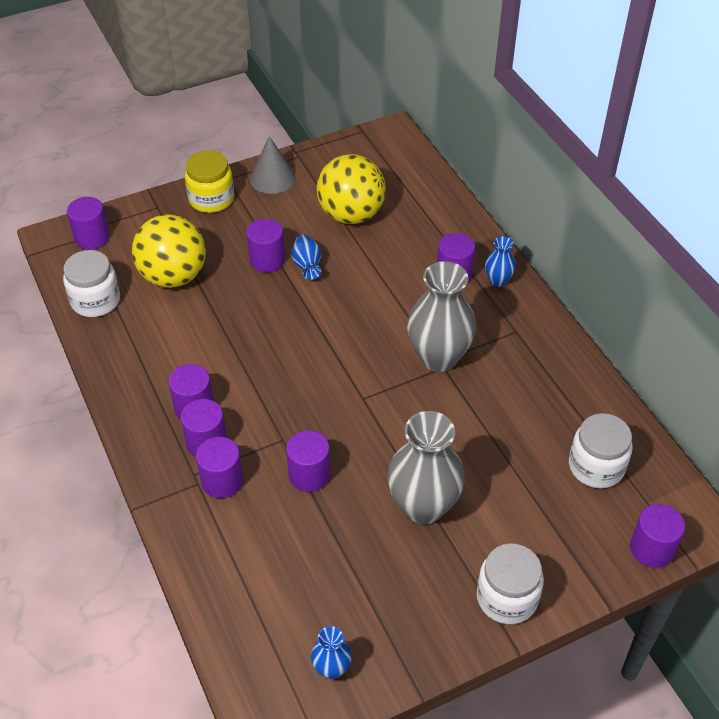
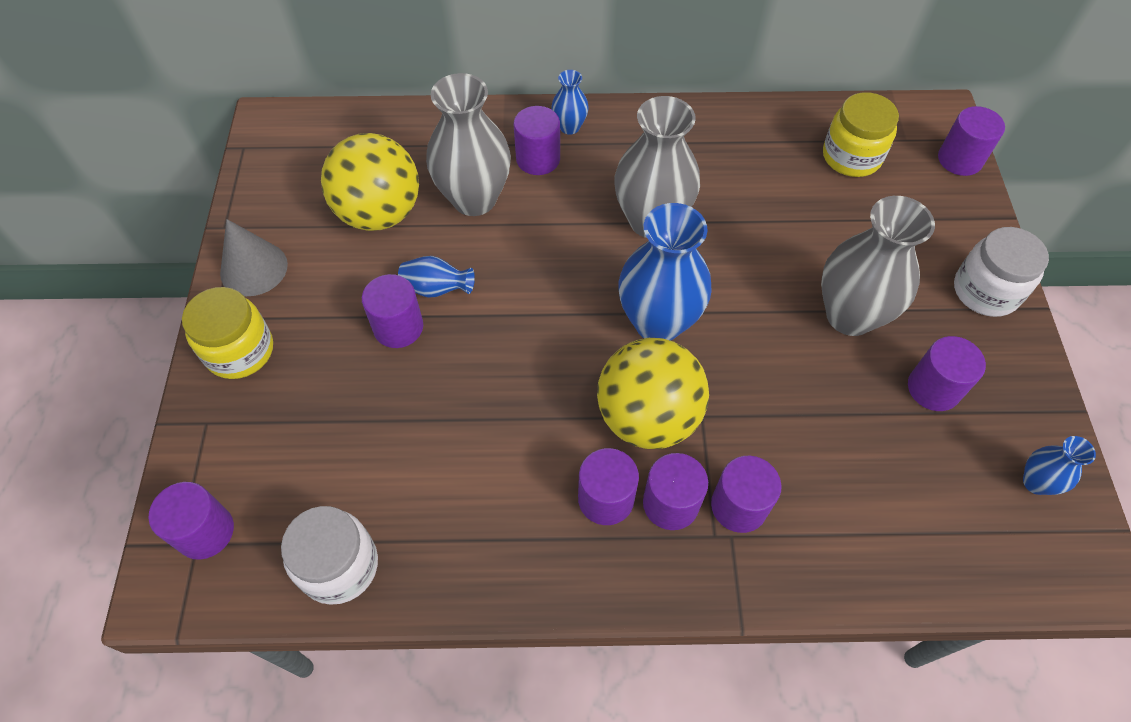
camera: 65 degrees left, 10 degrees up
(173, 276) = (357, 446): yellow ball -> yellow ball (647, 417)
(309, 474) = (766, 407): purple cylinder -> purple cylinder (933, 388)
(348, 390) = (658, 322): none -> blue vase
(394, 255) = (474, 199): none -> grey vase
(596, 466) = (851, 157): white jar -> yellow jar

